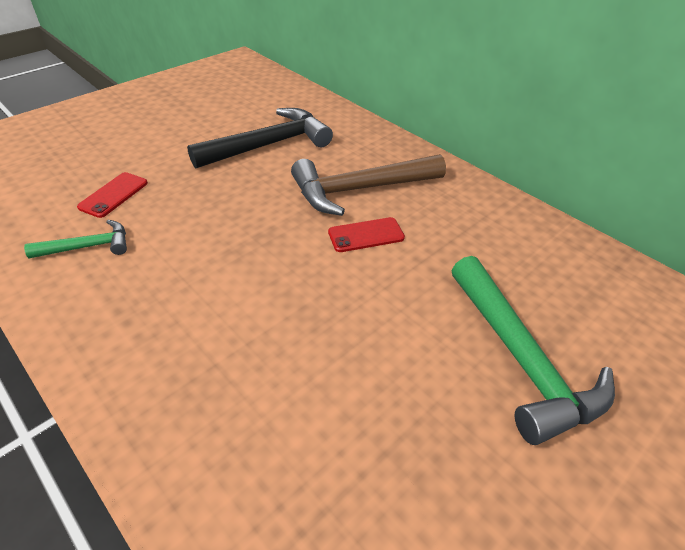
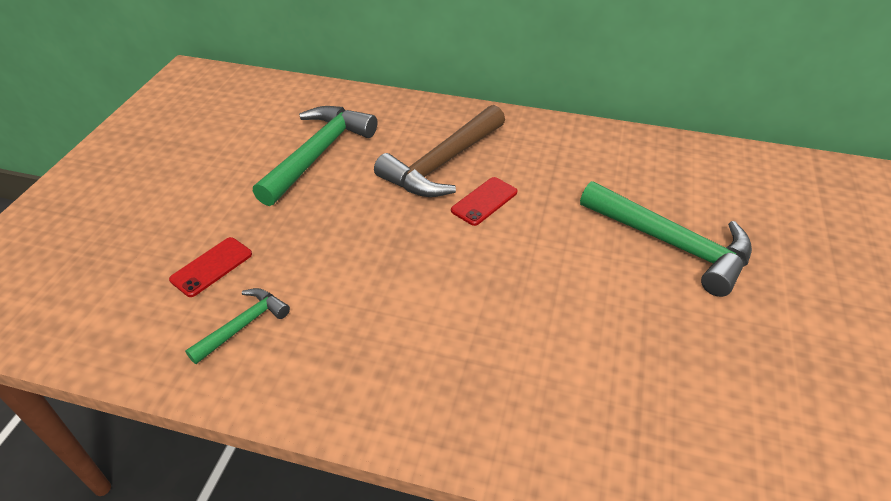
camera: 30 degrees left, 0 degrees up
(113, 195) = (211, 267): red phone -> red phone turned 45 degrees clockwise
(269, 145) = (318, 154): black hammer -> green hammer

